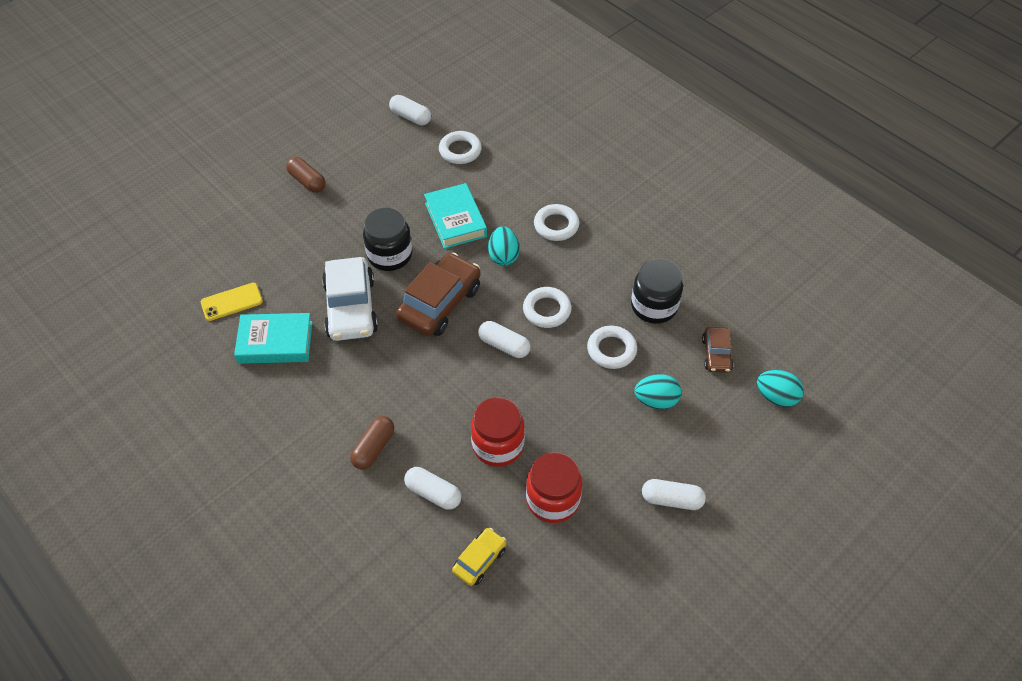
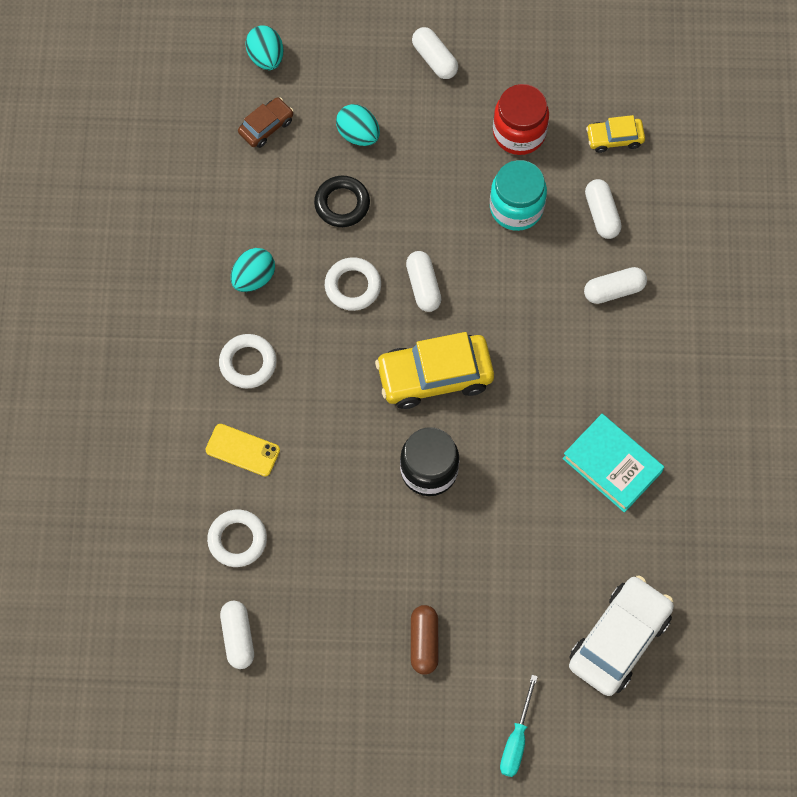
camera: 135 degrees left, 15 degrees up
(212, 179) = (516, 739): none -> turquoise screwdriver
(231, 302) = (617, 548): yellow phone -> yellow phone (242, 450)
(351, 308) = (516, 442): white car -> white car (619, 639)
(374, 448) = (614, 290): brown capsule -> white capsule
(440, 303) = (434, 376): brown car -> yellow car
(455, 220) = (330, 455): turquoise book -> none
(498, 445) = (516, 207): red jar -> turquoise jar
(503, 256) = (330, 374): turquoise egg -> turquoise egg (254, 278)
(611, 350) = (342, 204): white ring -> black ring
(654, 306) = (262, 209): black jar -> none

